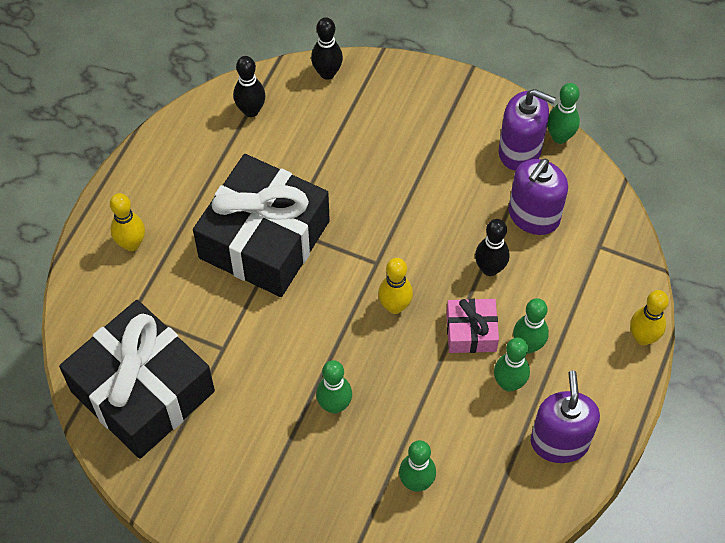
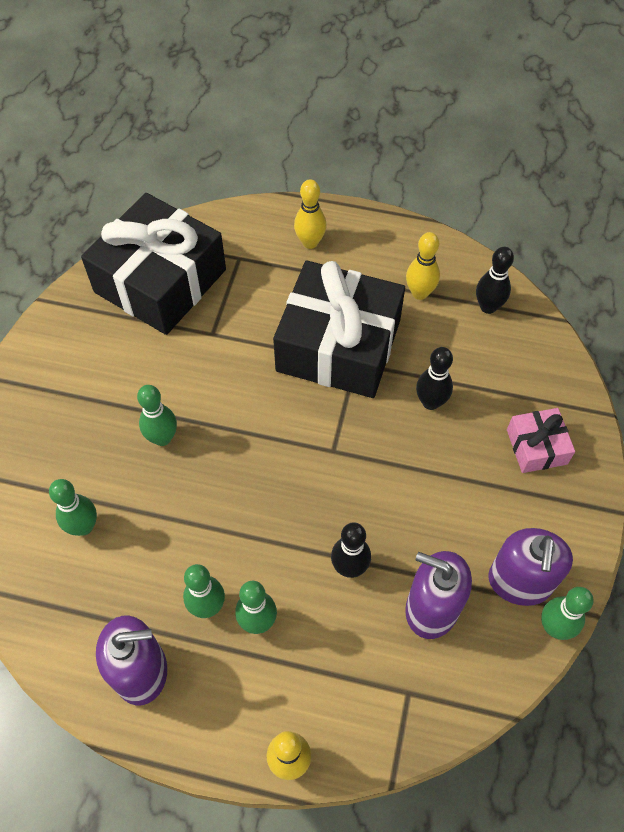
camera: 80 degrees right, 0 degrees up
(327, 73) = (559, 366): black bowling pin -> black bowling pin (430, 402)
(395, 306) = (284, 476): yellow bowling pin -> yellow bowling pin (419, 293)
(471, 332) = (265, 557): pink gift -> pink gift (536, 447)

